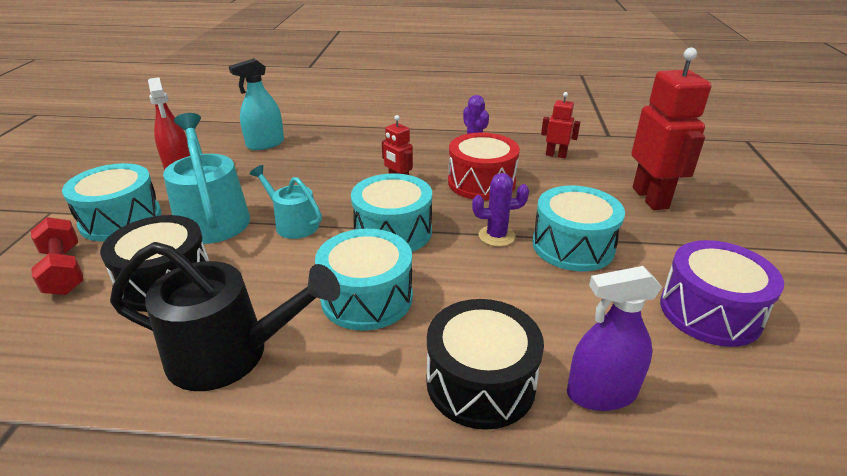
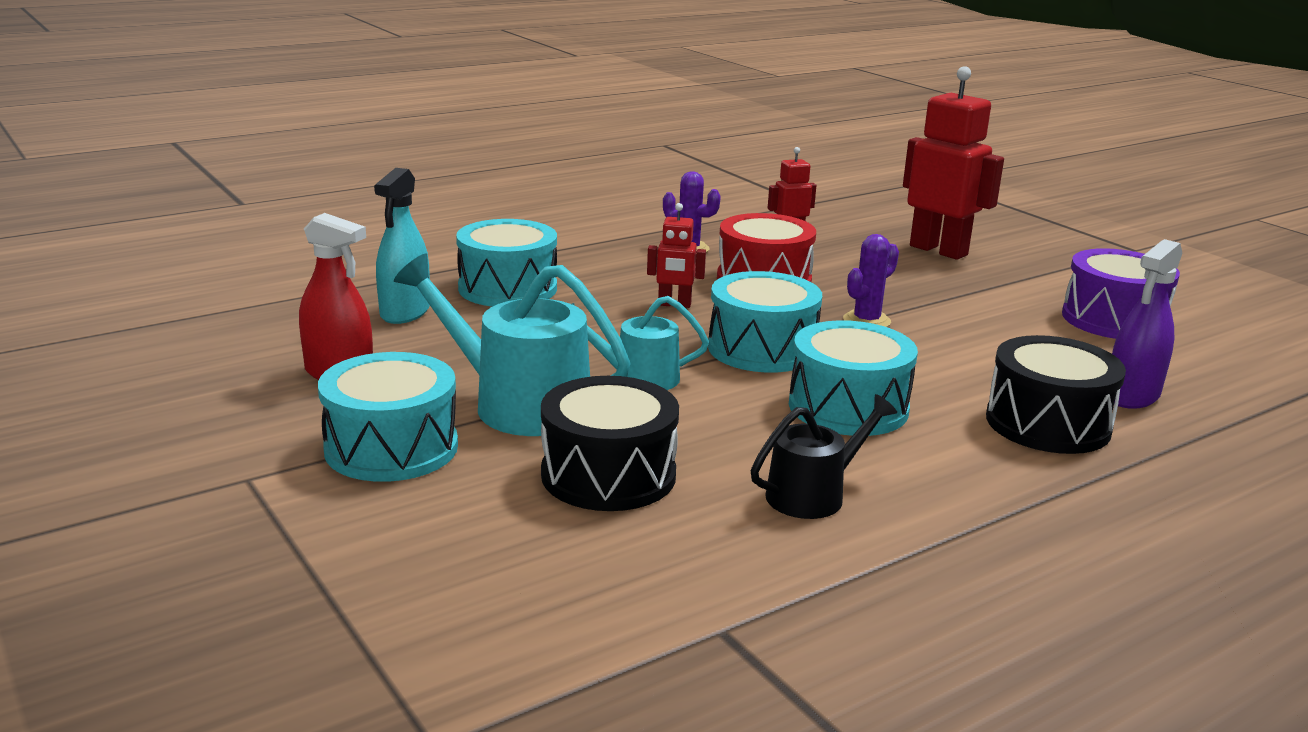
camera: 40 degrees left, 10 degrees down
(64, 270) = (444, 517): red dumbbell -> none
(229, 353) = (813, 495): black watering can -> black watering can, size x0.60
(573, 246) = (944, 307): turquoise drum -> turquoise drum (507, 288)

